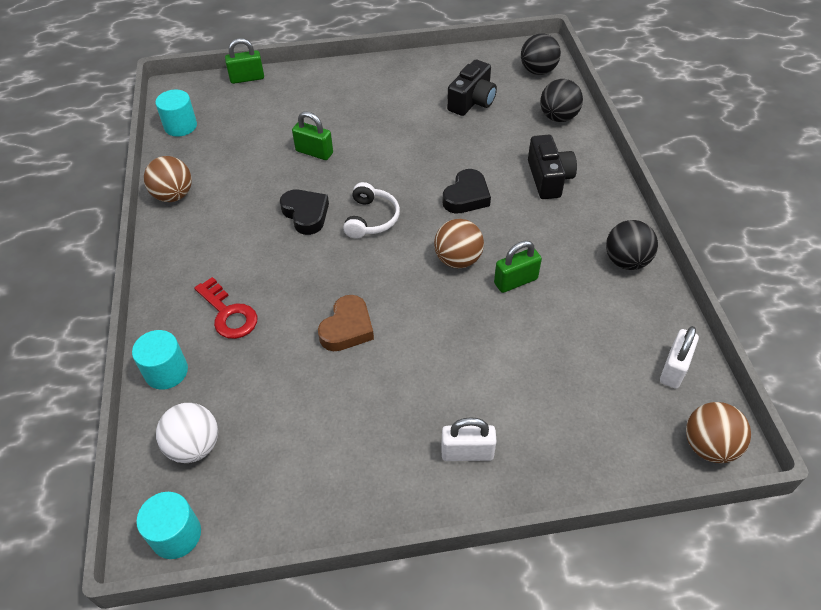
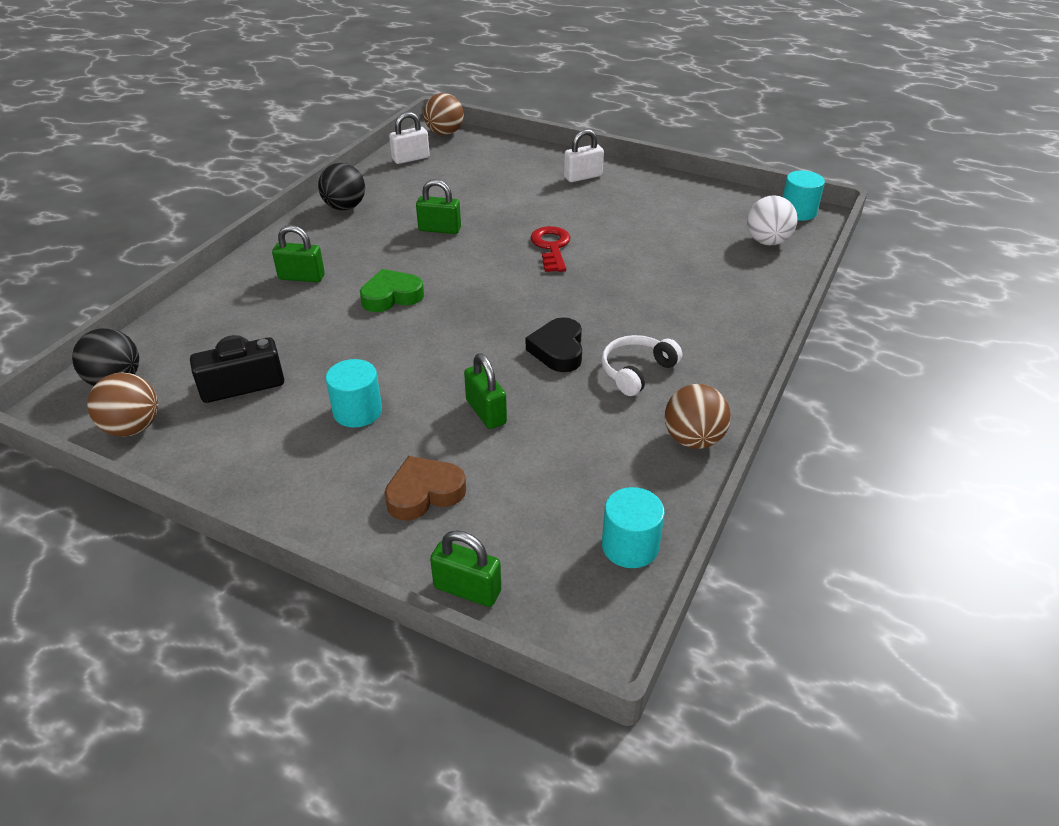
camera: 145 degrees left, 10 degrees down
(166, 371) = (772, 288): turquoise cylinder -> turquoise cylinder (357, 411)
(228, 314) = (695, 303): red key -> red key (551, 247)
(347, 328) = (601, 255): brown heart -> brown heart (424, 493)
(371, 219) = (499, 318): white headphones -> white headphones (636, 371)
(458, 260) = (464, 258): brown ball -> brown ball (133, 427)
(466, 196) = (391, 296): black heart -> green heart
(467, 452) = (583, 177): white padlock -> white padlock turned 60 degrees counterclockwise
(548, 178) = (301, 277): black camera -> green padlock
(558, 117) = (196, 321): black ball -> none

